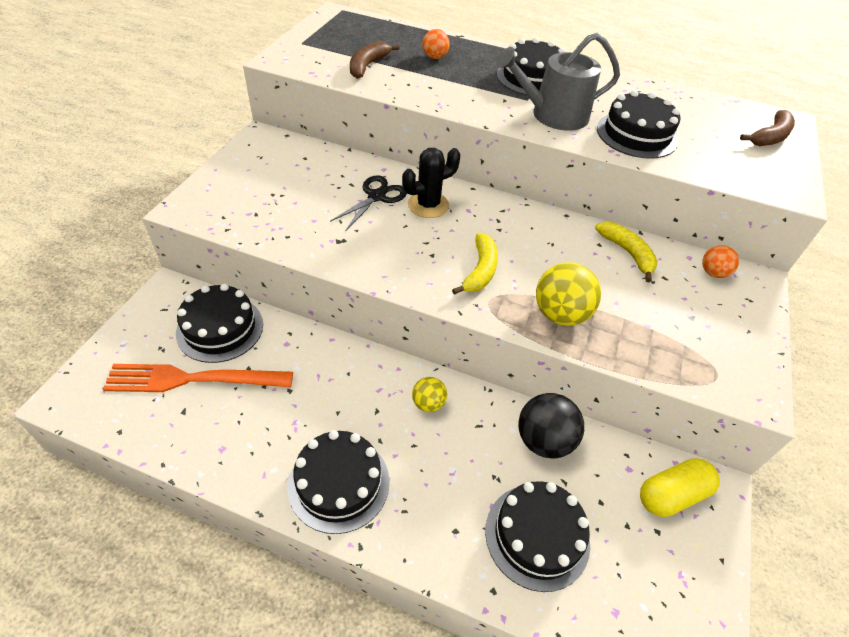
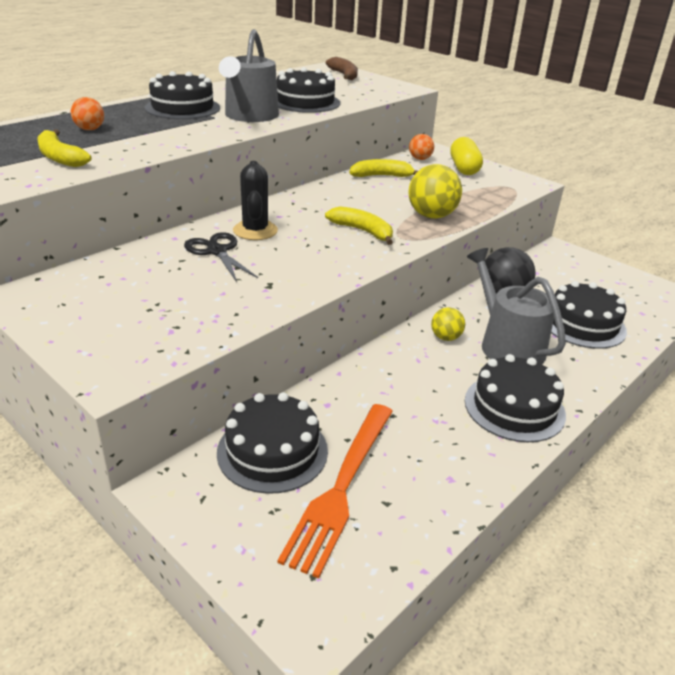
camera: 65 degrees left, 15 degrees down
(368, 66) = (60, 157): brown banana -> yellow banana
(446, 460) = (507, 345): none -> grey watering can
(672, 495) = (561, 265): yellow capsule -> yellow capsule (464, 168)

